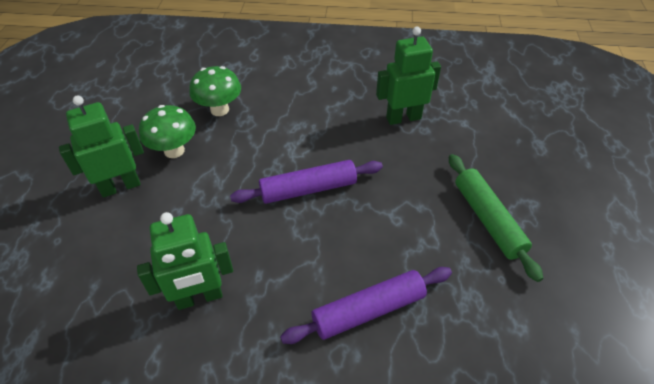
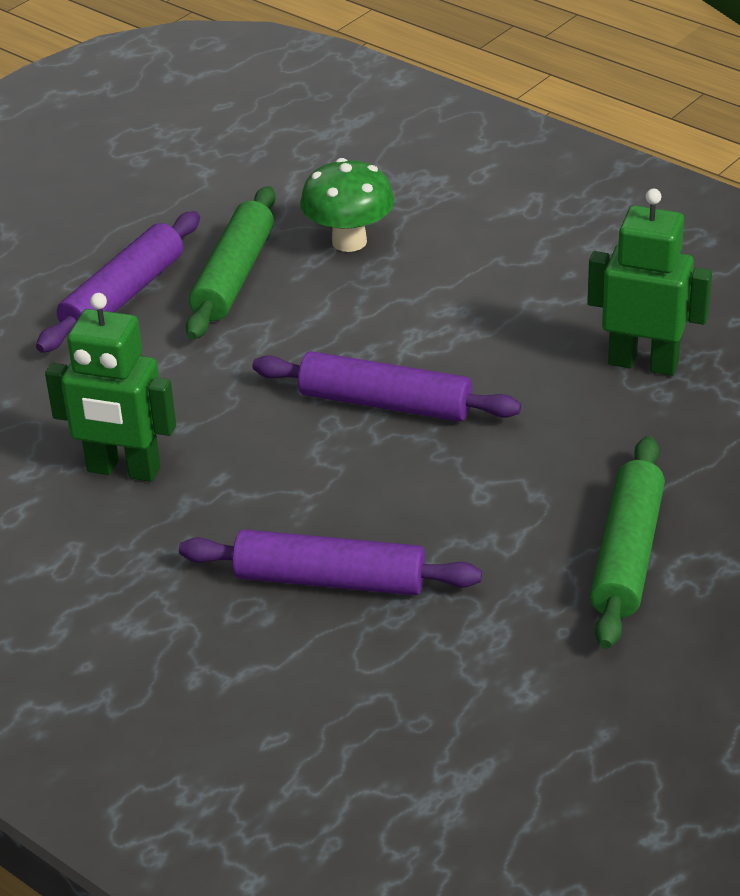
camera: 35 degrees right, 10 degrees down
(120, 186) = (123, 296): green robot -> purple rolling pin
(174, 151) = (233, 276): green mushroom -> green rolling pin

